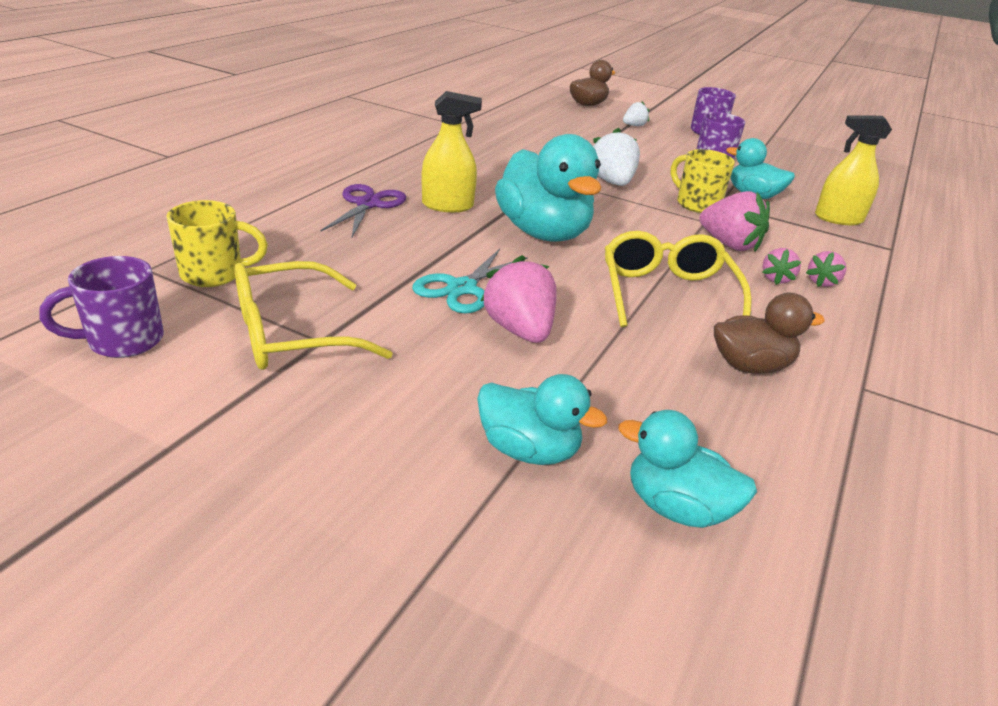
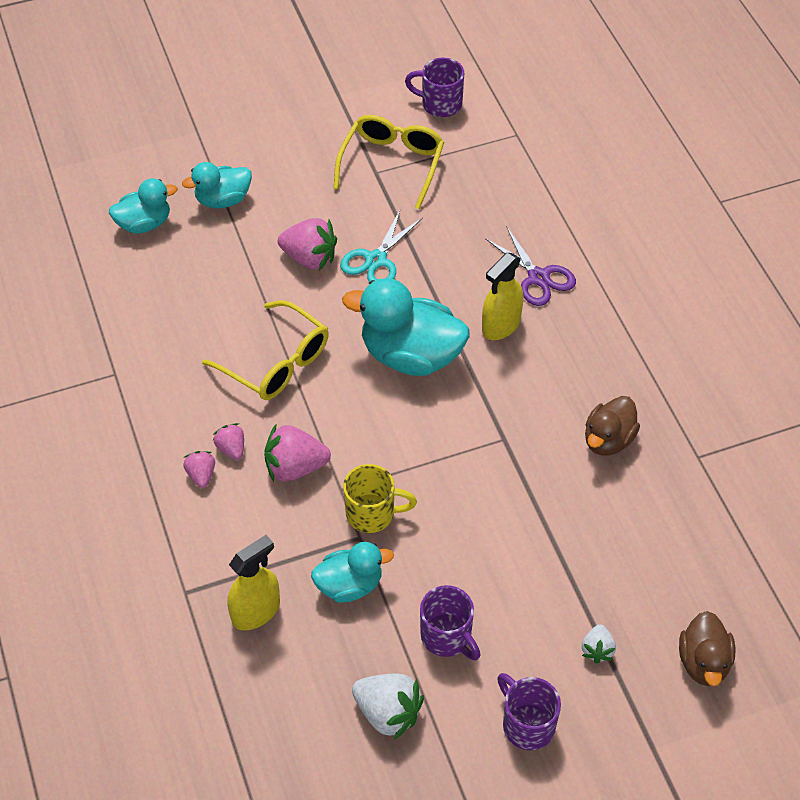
camera: 135 degrees right, 20 degrees up
(122, 341) = (440, 104): purple mug -> purple mug turned 90 degrees counterclockwise
(215, 274) = (487, 159): yellow mug -> none
(462, 288) = (376, 260): turquoise scissors -> turquoise scissors turned 135 degrees counterclockwise
(612, 182) = (462, 482): white strawberry -> white strawberry (388, 713)
(750, 366) = (180, 338): brown duck -> brown duck (608, 440)

